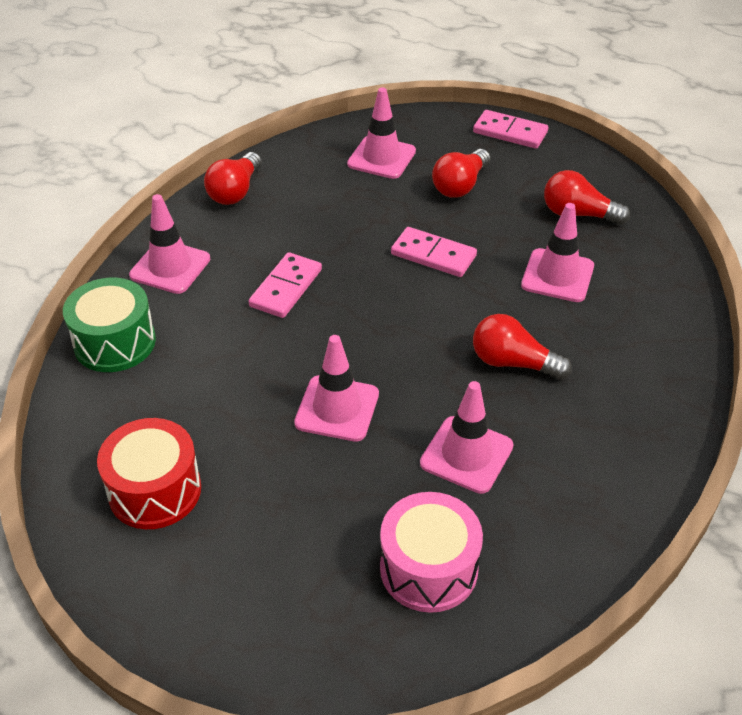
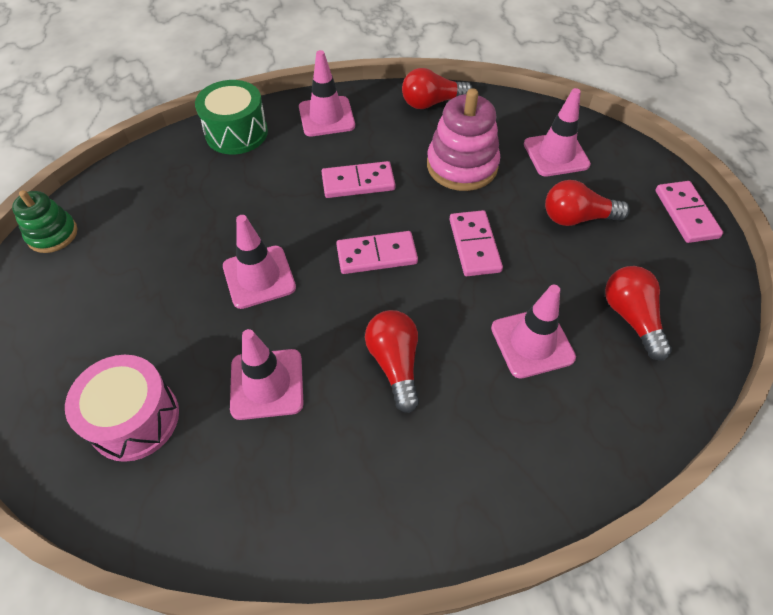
camera: 55 degrees right, 10 degrees up
(104, 559) = (52, 234): none -> green stacking toy
(155, 490) = (122, 225): red drum -> none
(336, 215) = (462, 166): none -> pink stacking toy
(387, 318) = (377, 255): none -> pink domino

